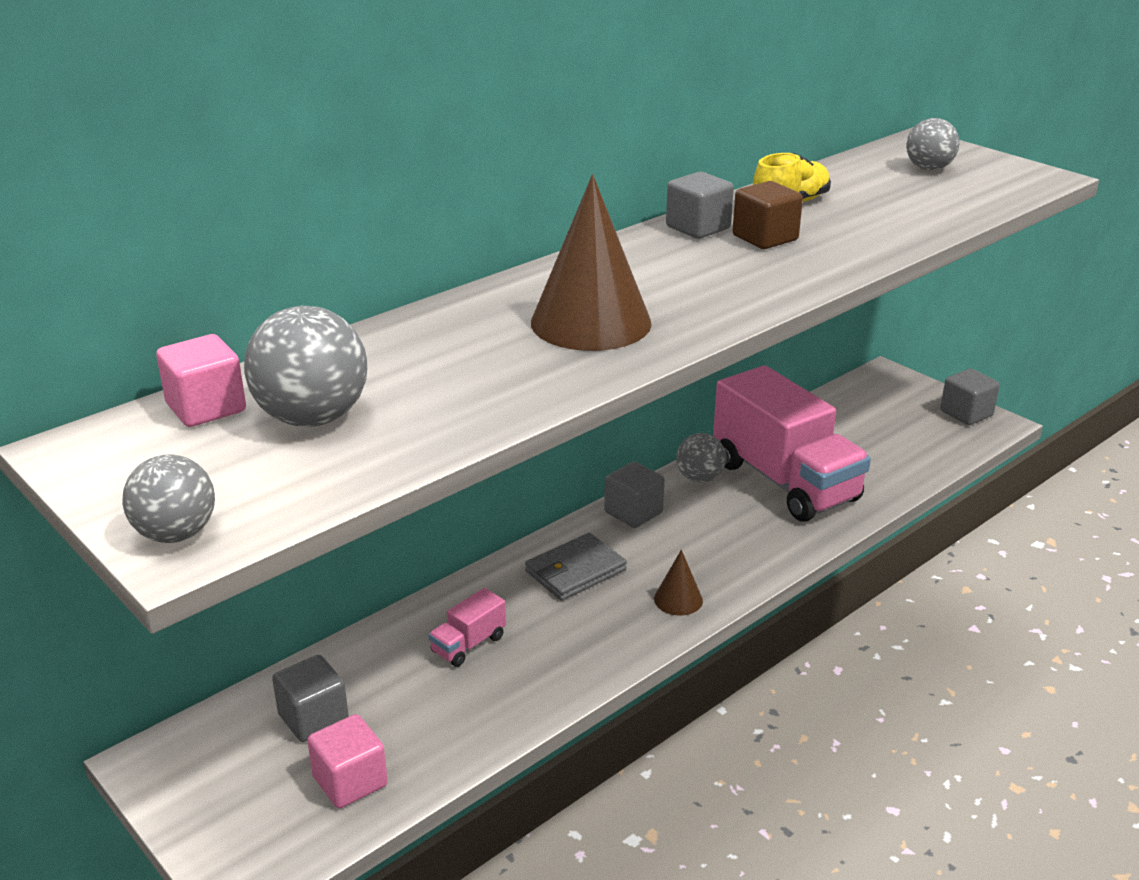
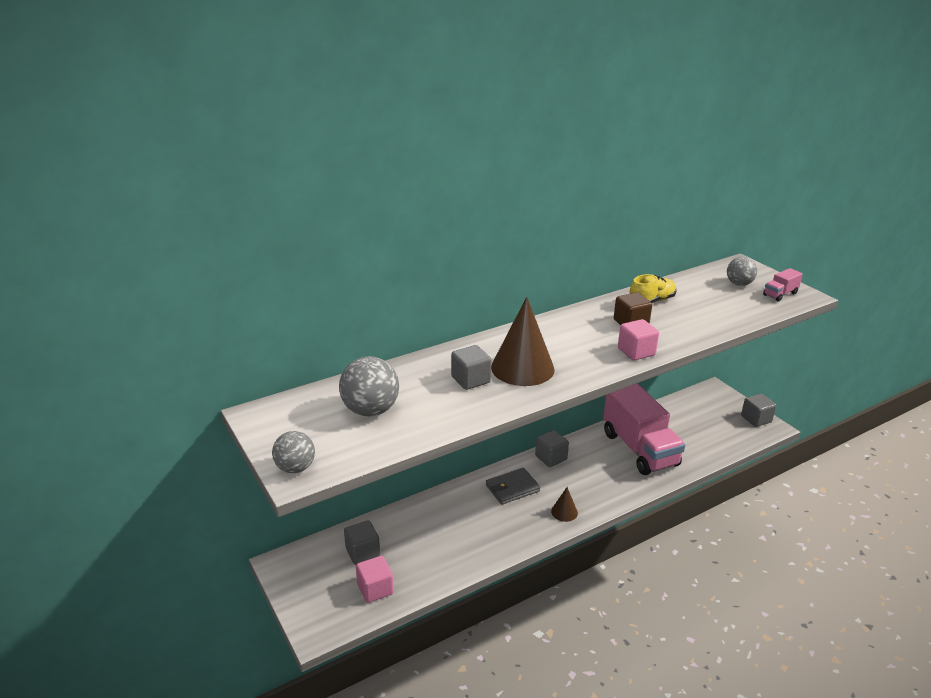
camera: 10 degrees right, 0 degrees up
(206, 408) = (321, 398): pink cube -> pink cube (636, 352)
(468, 644) = (448, 523): pink truck -> pink truck (780, 294)
(698, 228) = (596, 312): grey cube -> grey cube (470, 380)
(699, 478) = (592, 441): grey ball -> none

